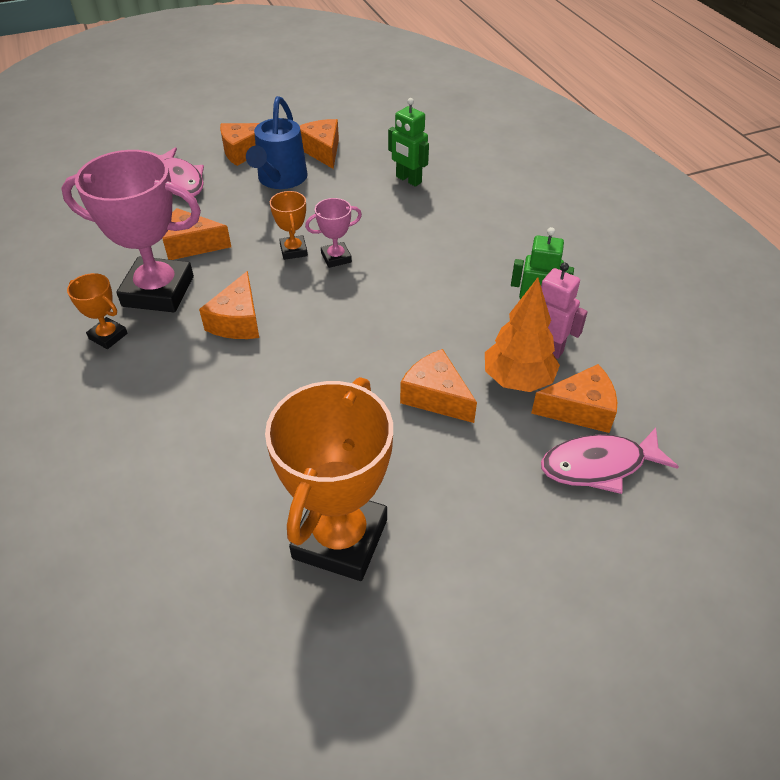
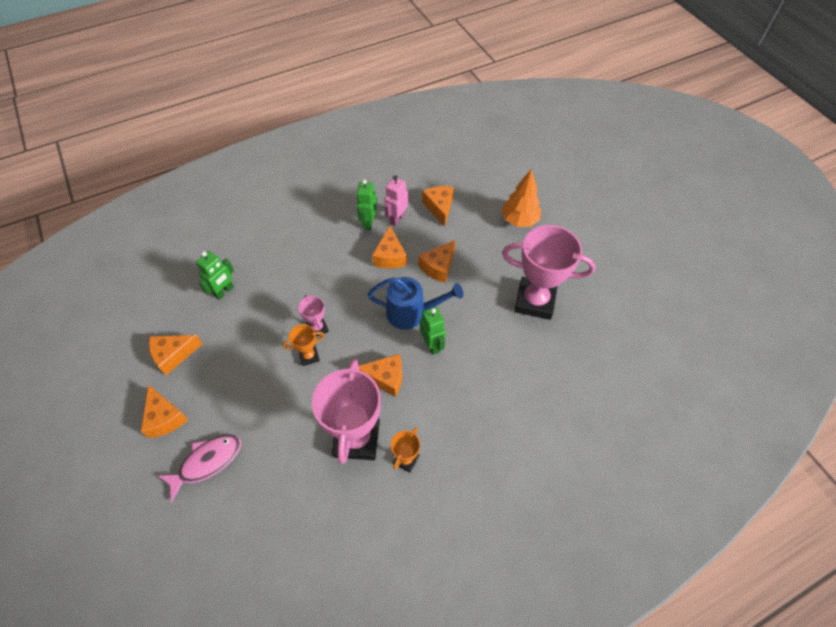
camera: 95 degrees left, 10 degrees up
(191, 245) = (301, 429): orange cheese -> orange cheese (390, 256)
(279, 376) = (432, 345): none -> green robot
(280, 180) = (214, 380): blue watering can -> blue watering can (412, 313)
(340, 538) = (535, 301): orange trophy -> pink trophy
(517, 380) = (422, 231): orange tree -> orange tree (519, 220)
(599, 465) = (473, 203): pink fish -> none

